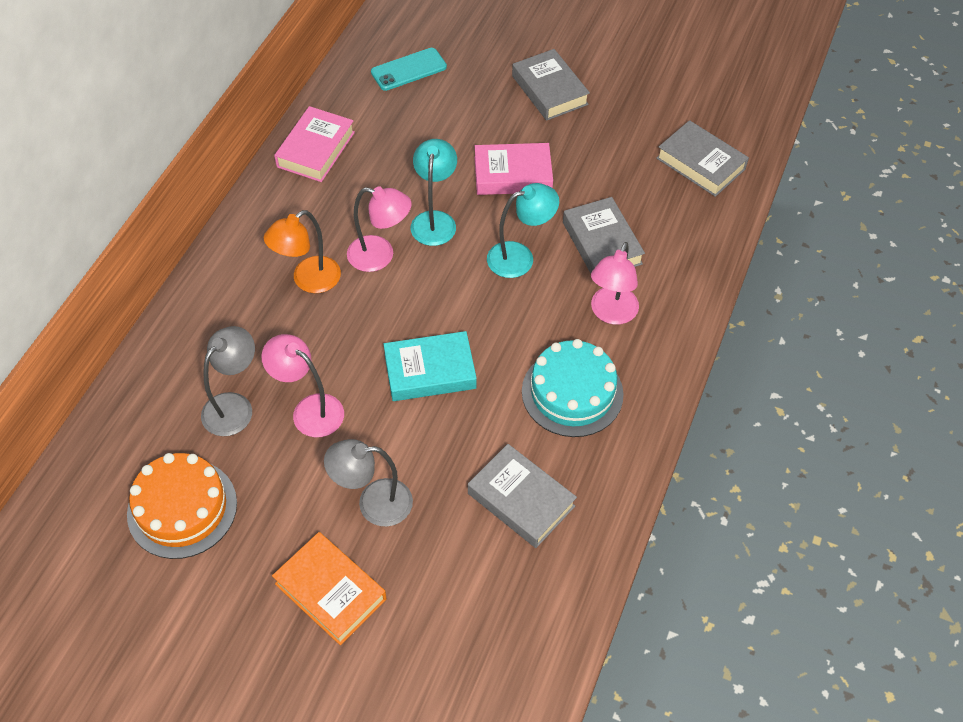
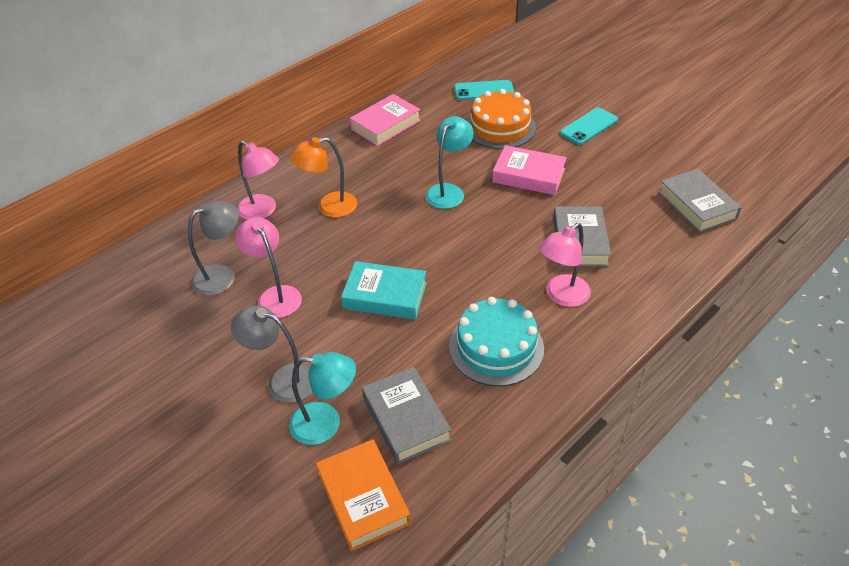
camera: 25 degrees right, 10 degrees down
(182, 508) = (139, 335): orange cake -> orange cake (500, 127)
(330, 591) = (208, 437): orange book -> orange book (363, 498)
(380, 256) = (392, 204): pink lamp -> pink lamp (263, 211)
(520, 257) = (504, 234): turquoise lamp -> turquoise lamp (326, 424)
(549, 90) = (588, 126): grey book -> turquoise phone

